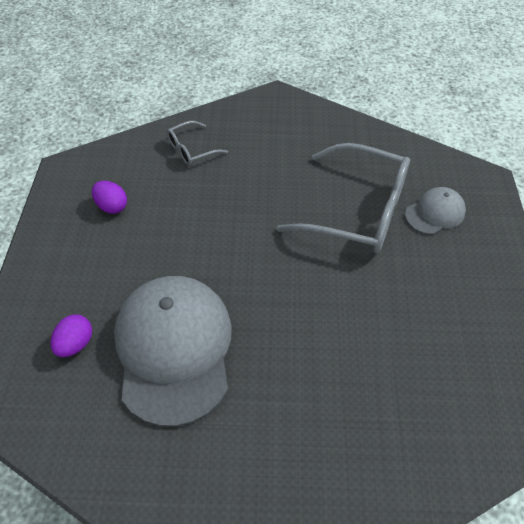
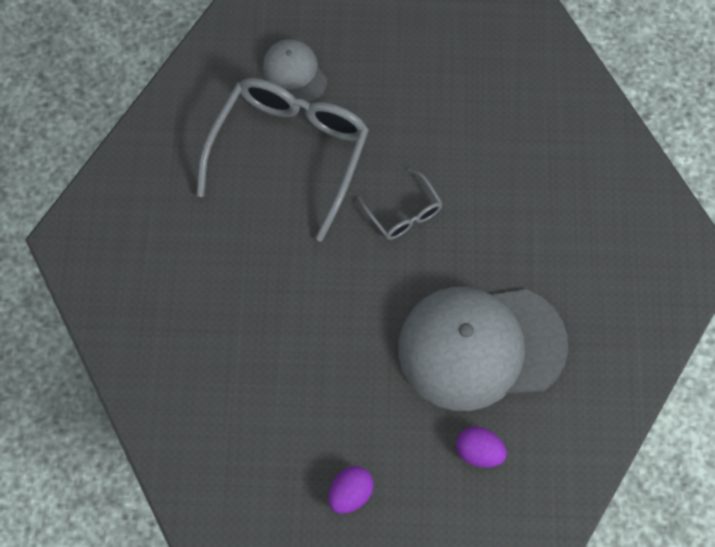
camera: 90 degrees left, 15 degrees up
(112, 206) = (275, 442): purple egg -> purple egg (350, 493)
(191, 149) = (172, 350): grey glasses -> grey glasses (404, 213)

